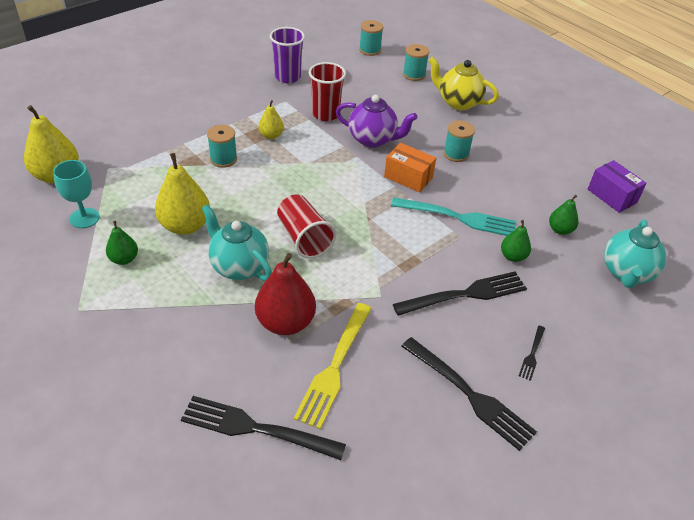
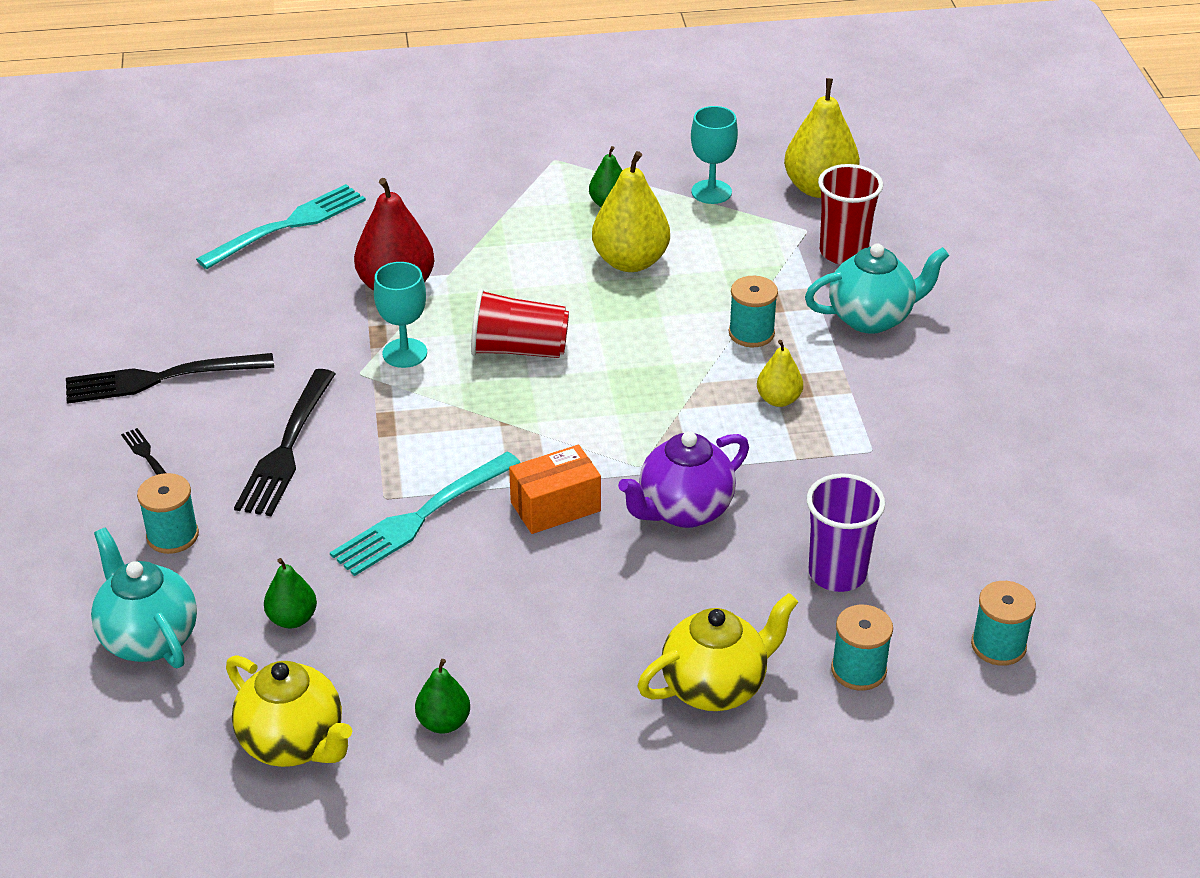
camera: 125 degrees right, 5 degrees down
(239, 266) = (518, 281): turquoise teapot -> turquoise teapot (871, 318)
(256, 428) = (288, 226): black fork -> turquoise fork
(287, 77) = (953, 482): purple cup -> purple cup (837, 573)
(326, 114) = (798, 484): red cup -> red cup (843, 252)
(334, 367) = (301, 299): yellow fork -> none
(346, 285) = (405, 353): none -> turquoise goblet
(456, 154) = (566, 596): turquoise spool -> turquoise spool (172, 536)
(513, 256) = (298, 532): green pear -> green pear (443, 722)
(612, 196) = (294, 744): purple box -> yellow teapot

